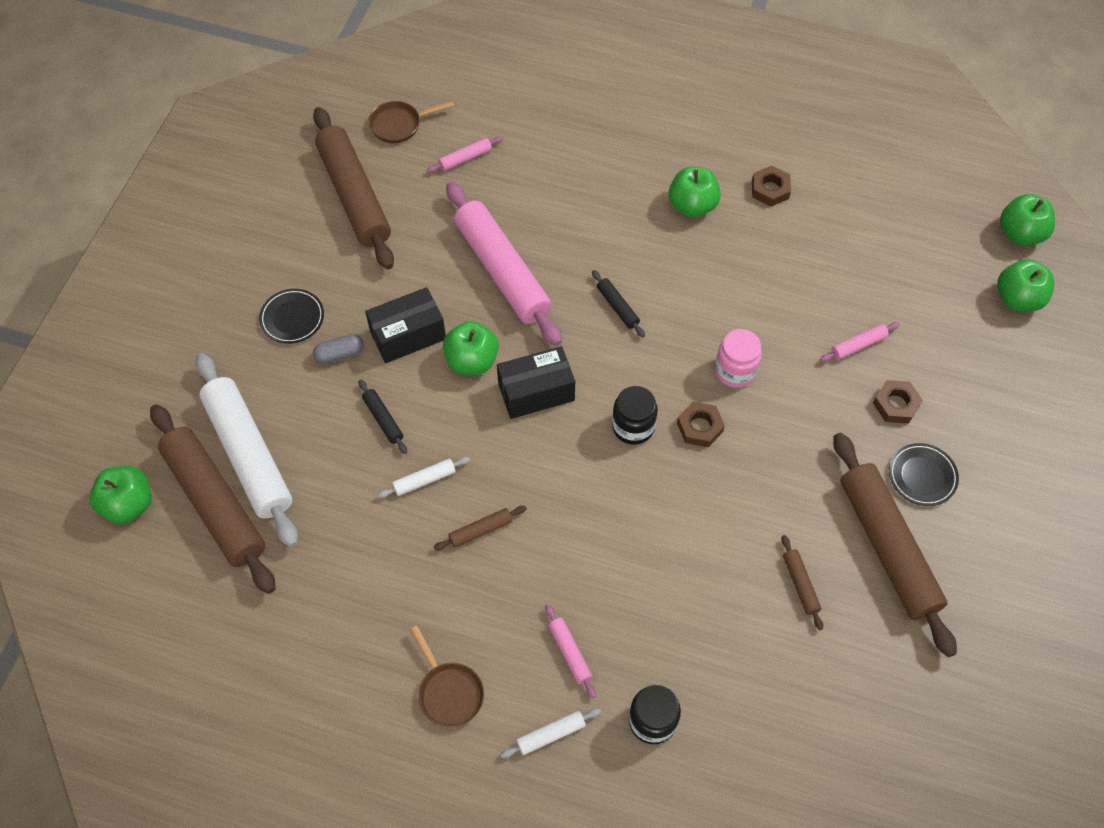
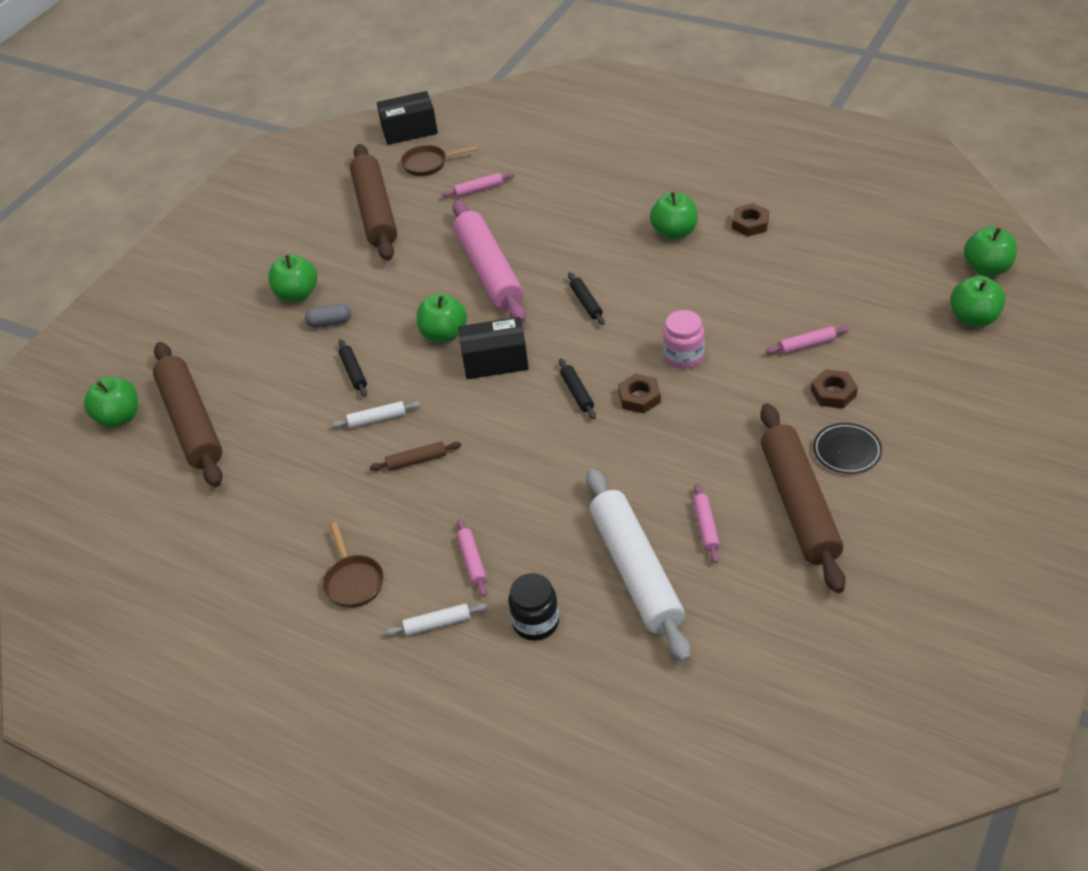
camera: 15 degrees right, 15 degrees down
(249, 454) = (230, 389): white rolling pin -> white rolling pin (636, 571)
(292, 318) = (297, 294): black plate -> green apple
(408, 335) = (393, 312): black box -> black box (409, 130)
(633, 426) = (577, 393): black jar -> black rolling pin
(800, 584) = (706, 527): brown rolling pin -> pink rolling pin

